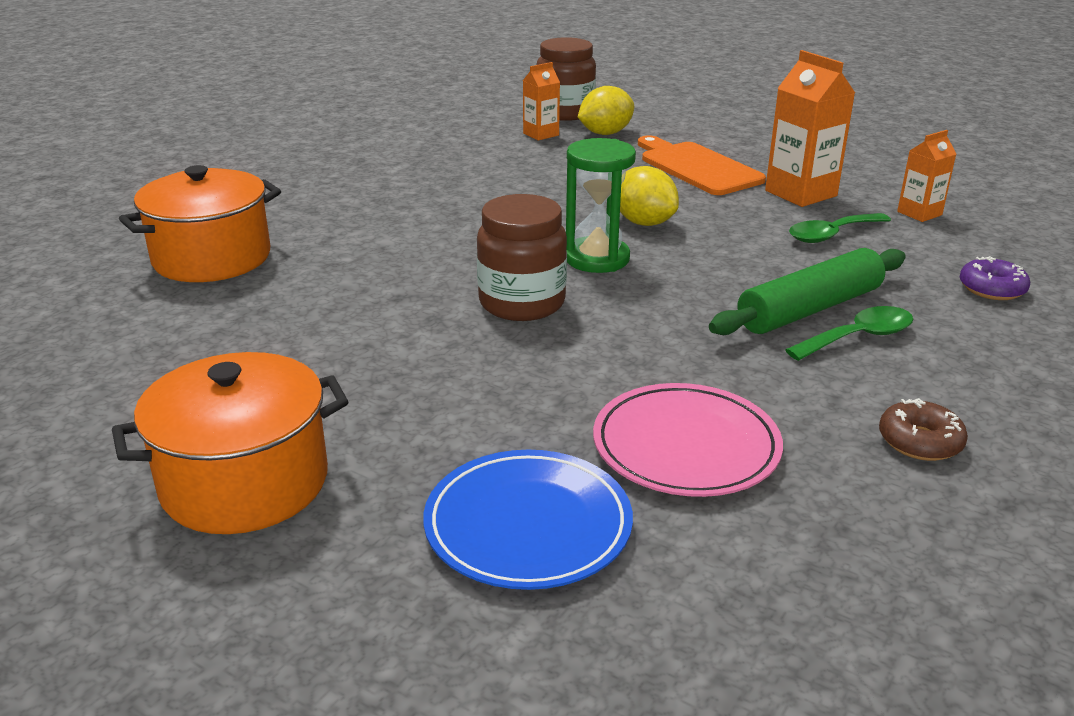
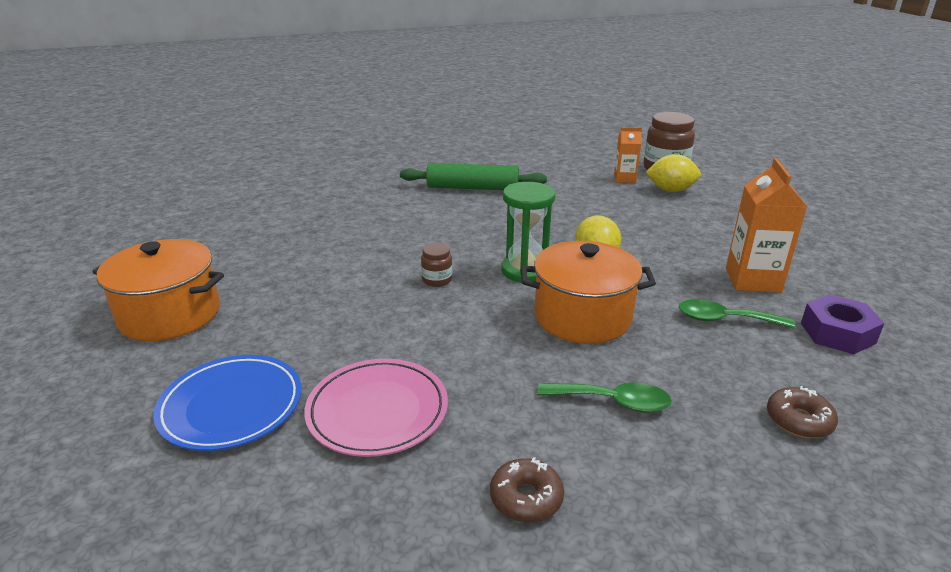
camera: 40 degrees right, 0 degrees up
(212, 258) = (336, 195): orange pot -> orange pot (582, 317)
(522, 303) = (437, 280): brown jar -> brown jar, size x0.49
(697, 167) = (700, 234): orange cutting board -> none
(809, 309) = (611, 365): green rolling pin -> green rolling pin (472, 188)
(919, 213) = (837, 333): orange carton -> purple nut
(991, 289) = (799, 420): purple donut -> brown donut

